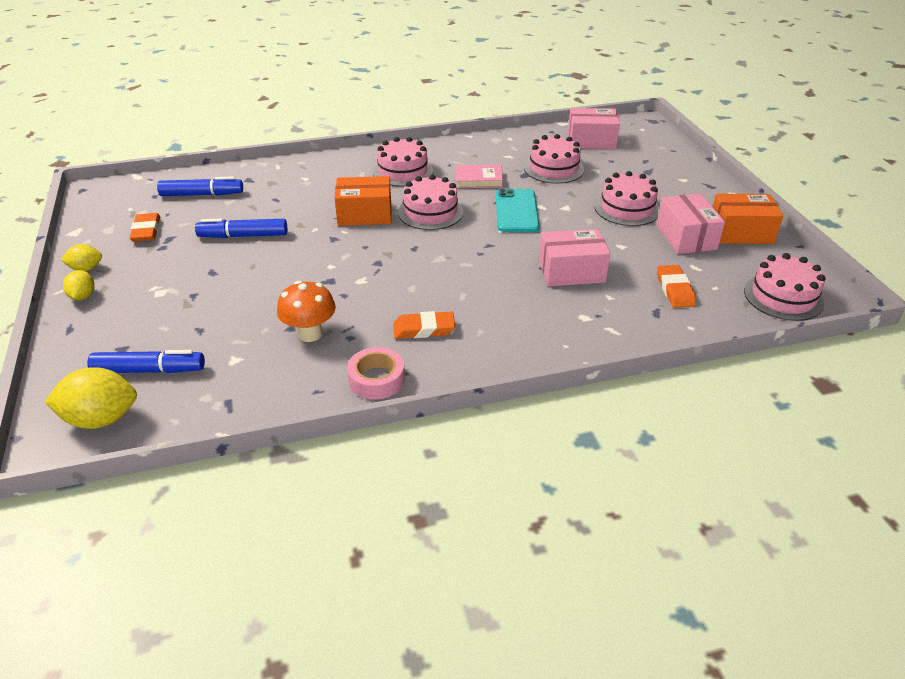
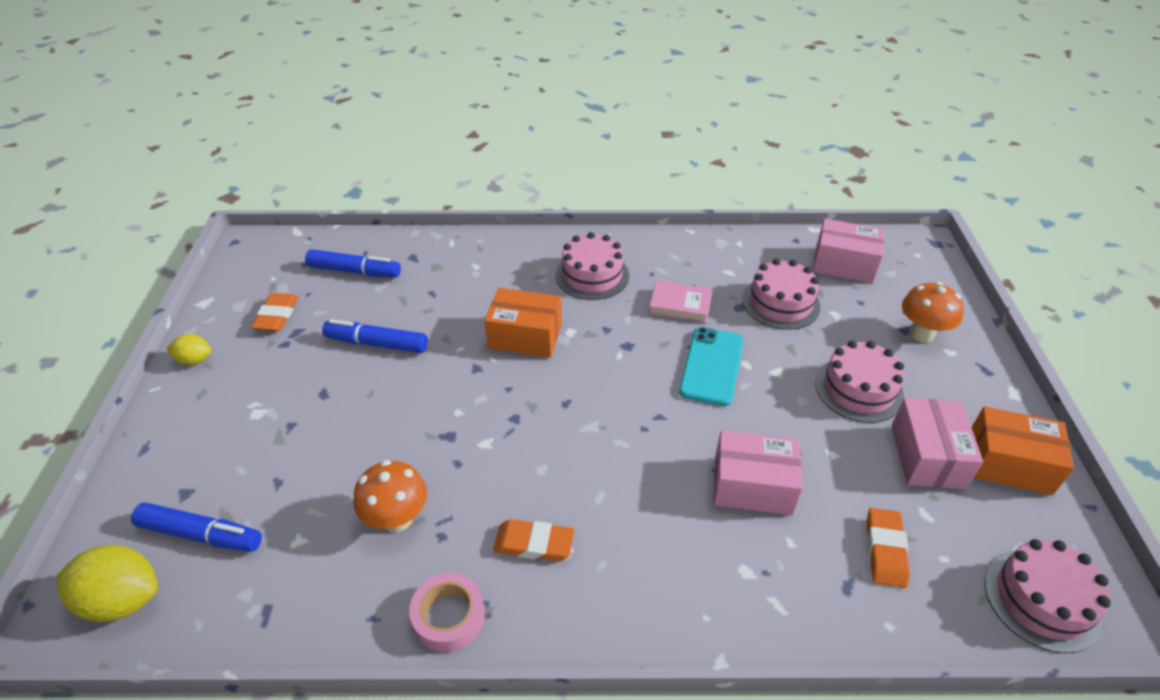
camera: 15 degrees right, 5 degrees up
(83, 296) = (176, 402): yellow lemon -> none
(430, 212) = (604, 348): pink cake -> none
(660, 172) = (921, 333): none -> orange mushroom

